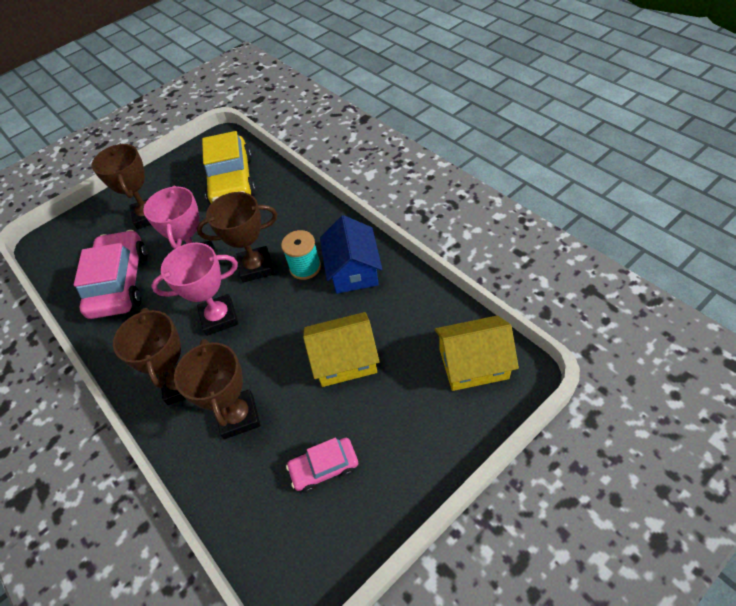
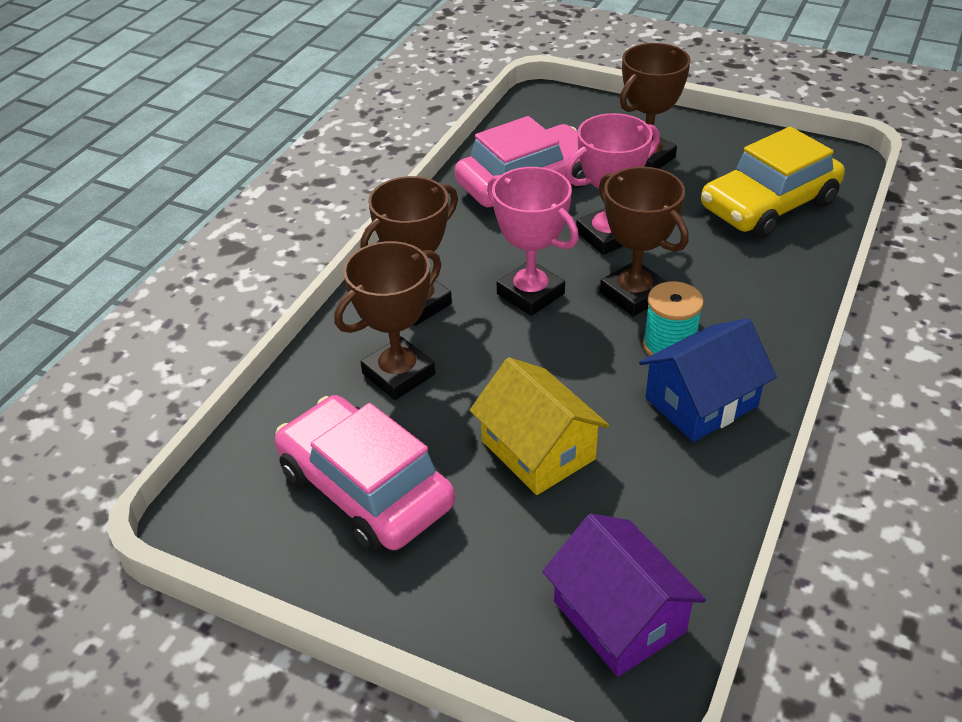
camera: 60 degrees right, 10 degrees down
(324, 467) = (365, 489): pink car -> pink car, size x1.92
(473, 363) = (619, 616): yellow house -> purple house

